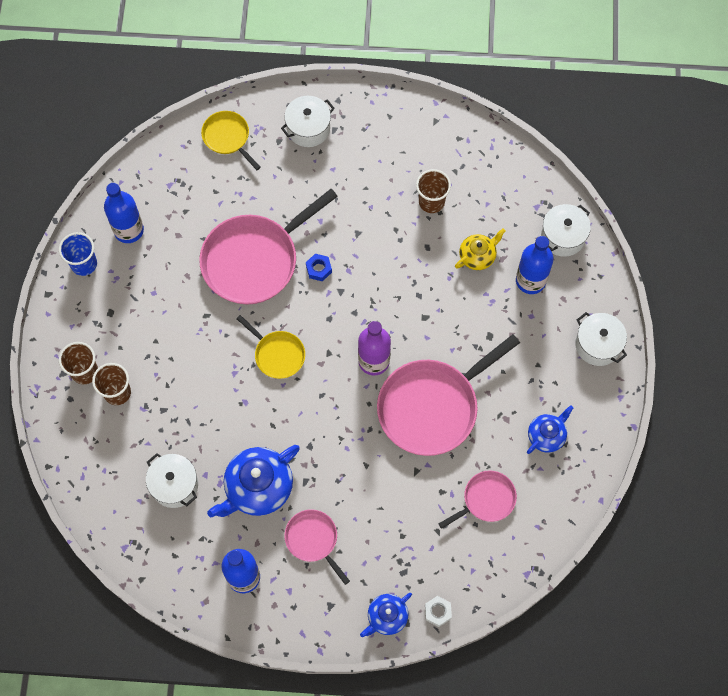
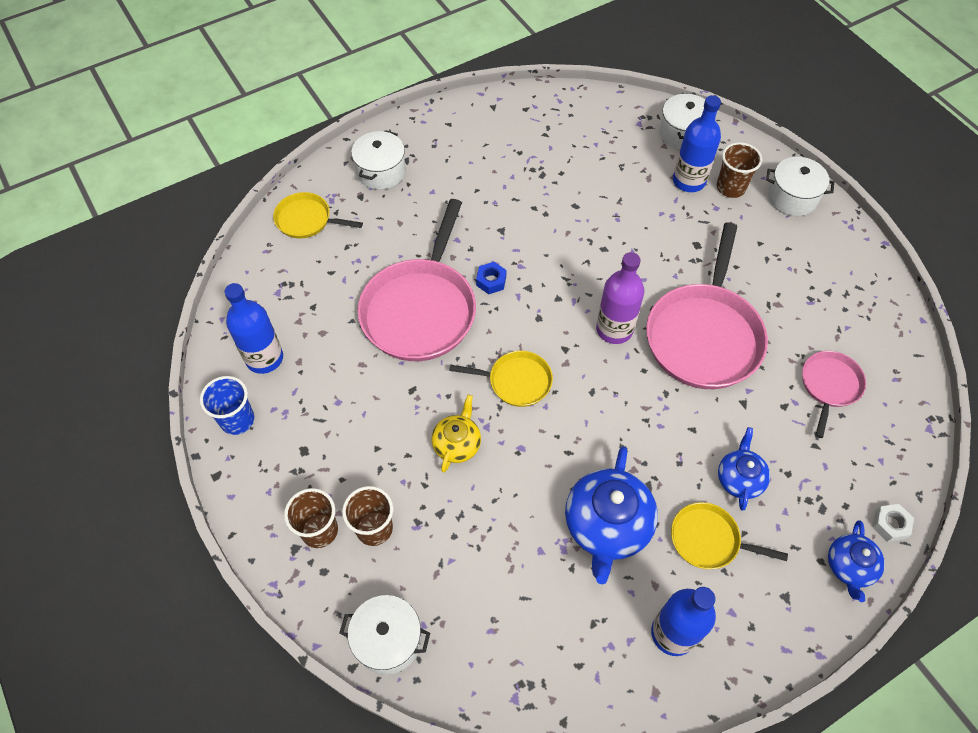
camera: 35 degrees left, 10 degrees down
(174, 485) = (516, 585): white pot -> white pot (388, 640)
(313, 540) = (708, 540): pink pan -> yellow pan
(431, 202) = (546, 168): brown cup -> brown cup (730, 188)
(477, 256) = (626, 188): yellow teapot -> yellow teapot (457, 444)
(546, 435) = (824, 296): blue teapot -> blue teapot (739, 478)

